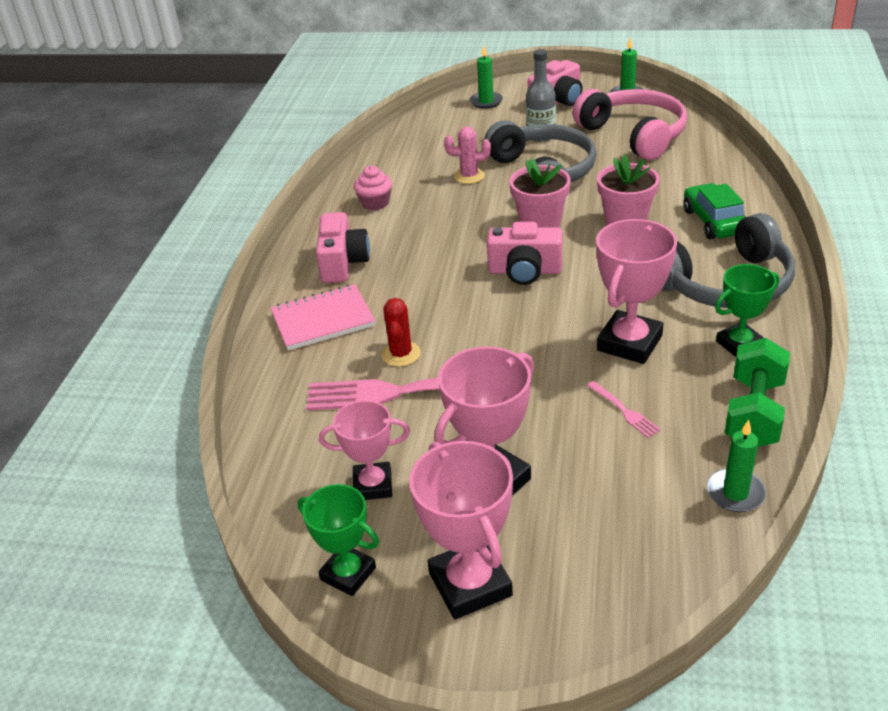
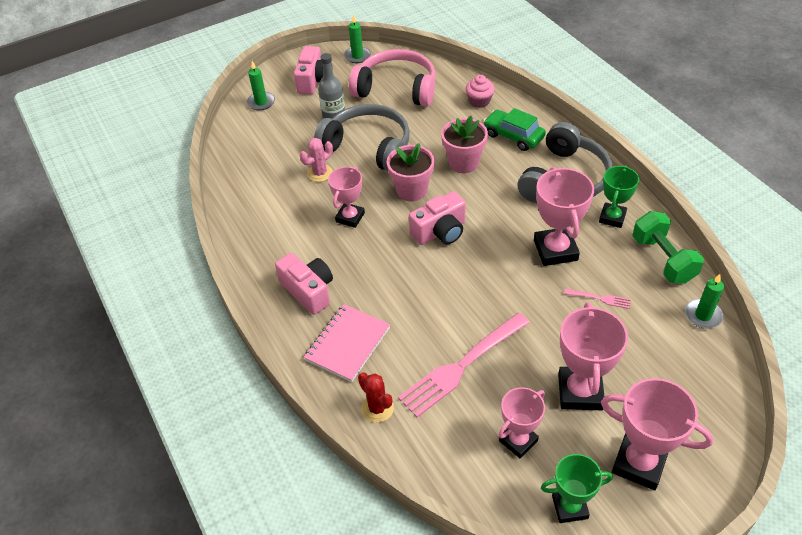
camera: 40 degrees left, 10 degrees up
(375, 203) = (275, 229): pink cupcake -> pink cupcake (479, 101)
(401, 354) = (430, 338): red cactus -> red cactus (377, 408)
(452, 222) = (350, 217): none -> pink trophy

